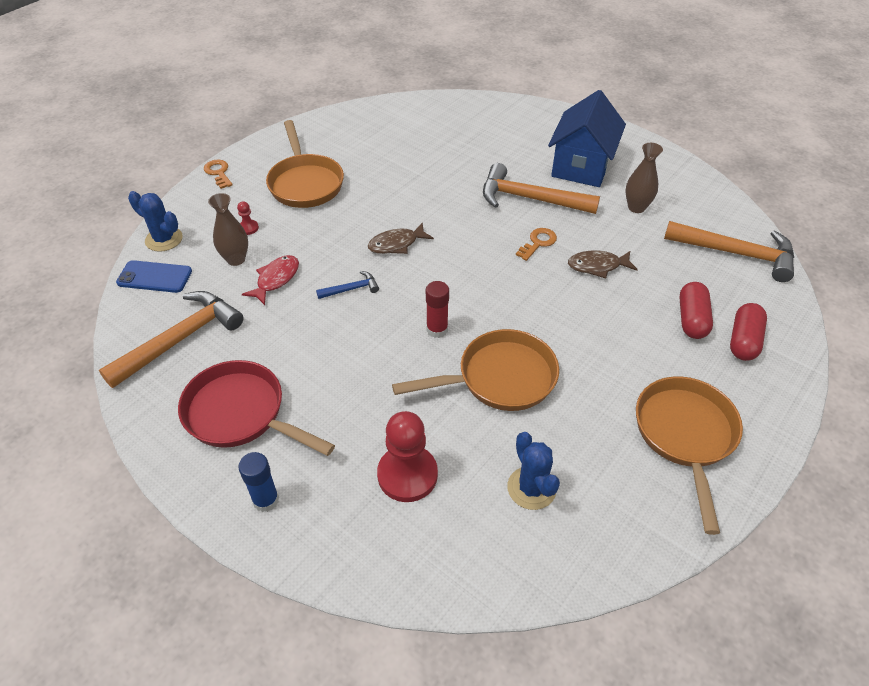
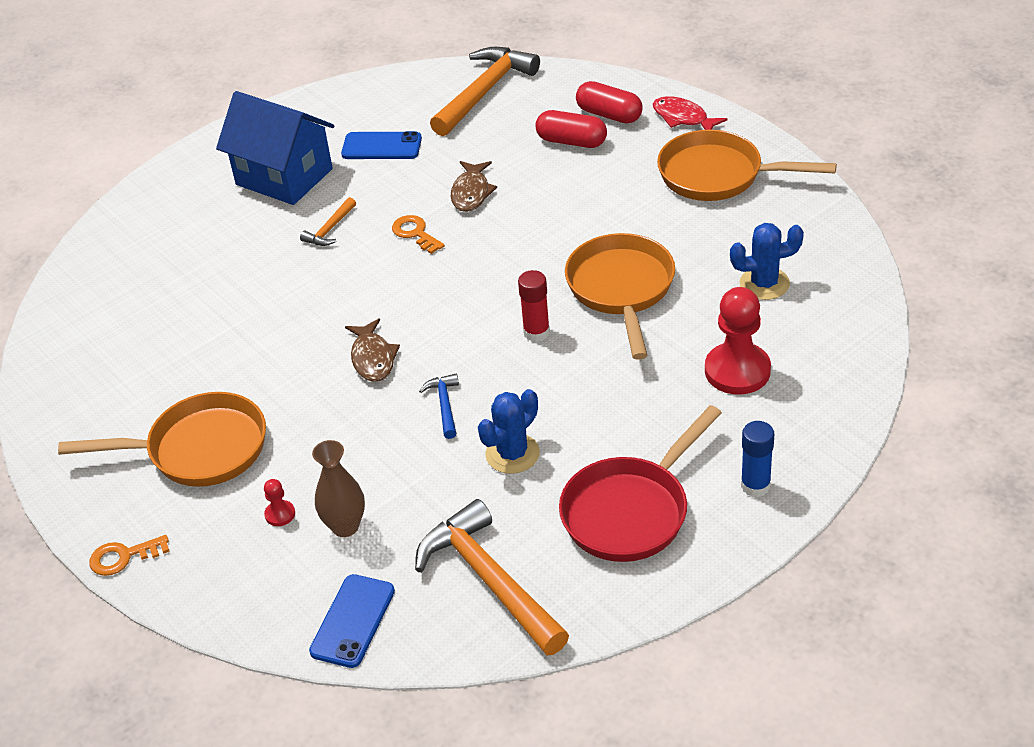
camera: 75 degrees left, 5 degrees down
(164, 239) = (268, 617): blue cactus -> blue cactus (512, 454)
(276, 279) = (402, 481): red fish -> red fish (683, 118)
(529, 199) = (330, 229): orange hammer -> orange hammer, size x0.46
(636, 207) = (381, 146): brown vase -> blue phone

